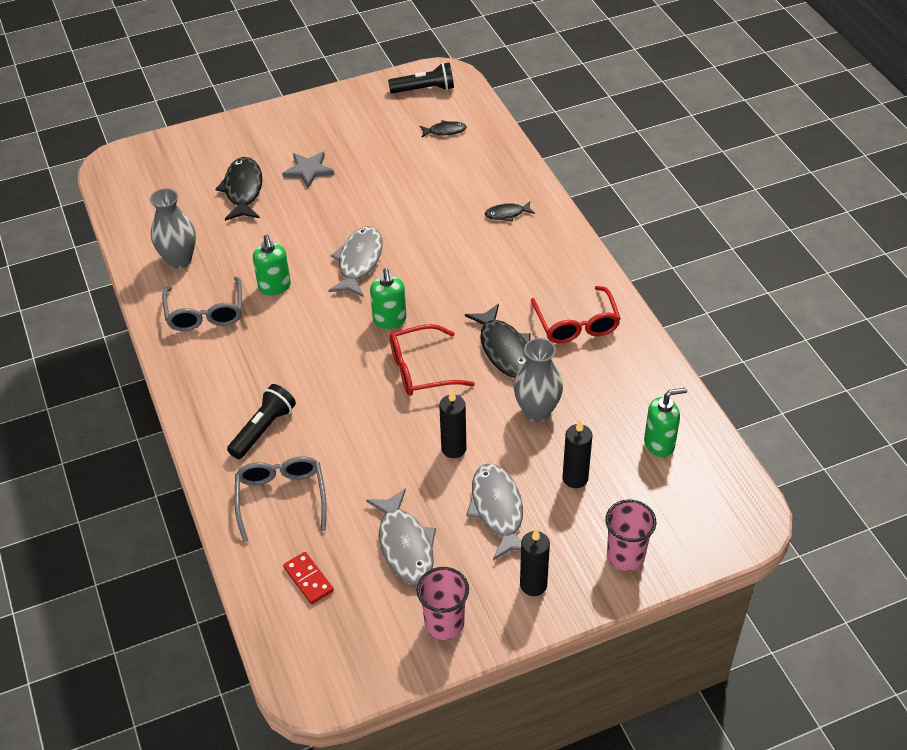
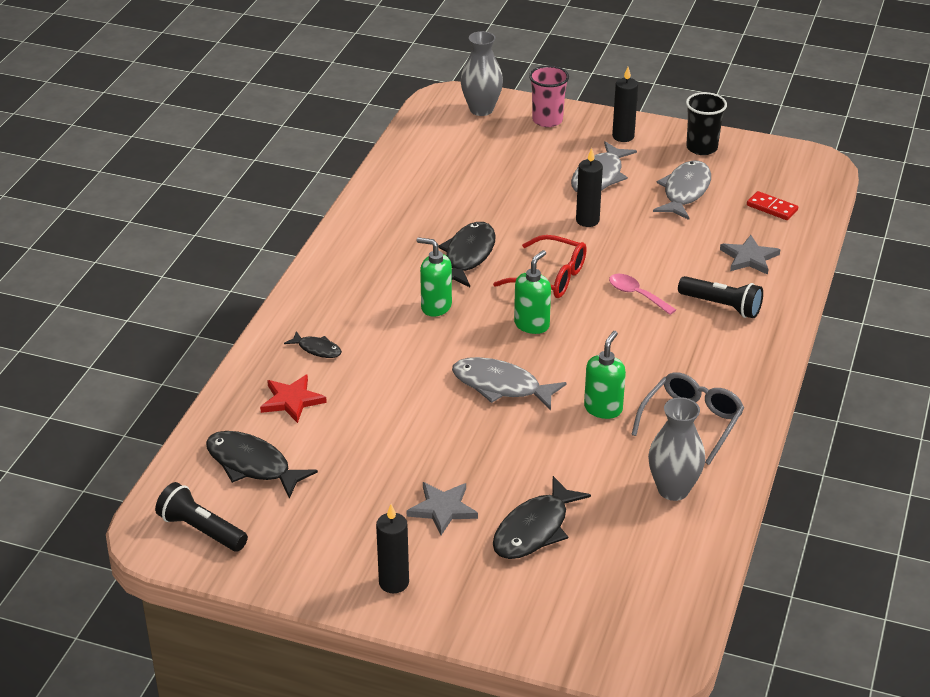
camera: 140 degrees left, 10 degrees down
(263, 429) = (722, 306): black flashlight -> black flashlight turned 135 degrees counterclockwise
(281, 498) = (749, 258): grey glasses -> grey star
(308, 579) = (772, 208): red domino -> red domino turned 60 degrees counterclockwise
(340, 396) = (636, 294): none -> pink spoon
(359, 262) = (501, 386): grey fish -> grey fish turned 60 degrees clockwise
(444, 623) = (701, 148): pink cup -> black cup
(445, 131) = (252, 465): black fish -> black fish, size x1.87
(475, 175) = (292, 400): none -> red star
(537, 411) = (498, 209): grey vase -> grey vase (481, 109)
(575, 478) = (525, 165): black candle -> black candle (394, 583)
(576, 324) = (390, 241): red glasses -> none
(659, 444) = (442, 152): green soap dispenser -> green soap dispenser (436, 306)

